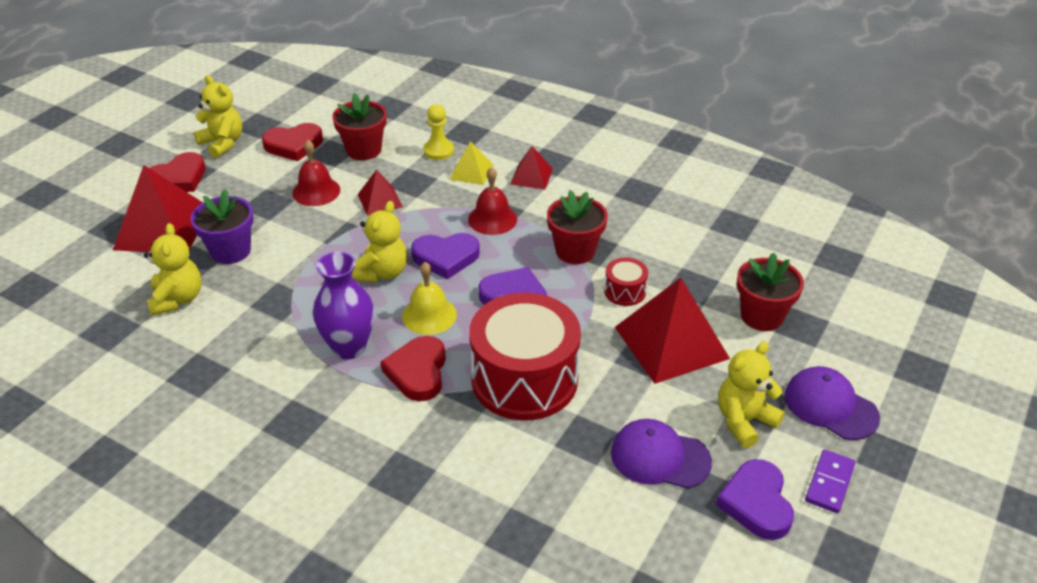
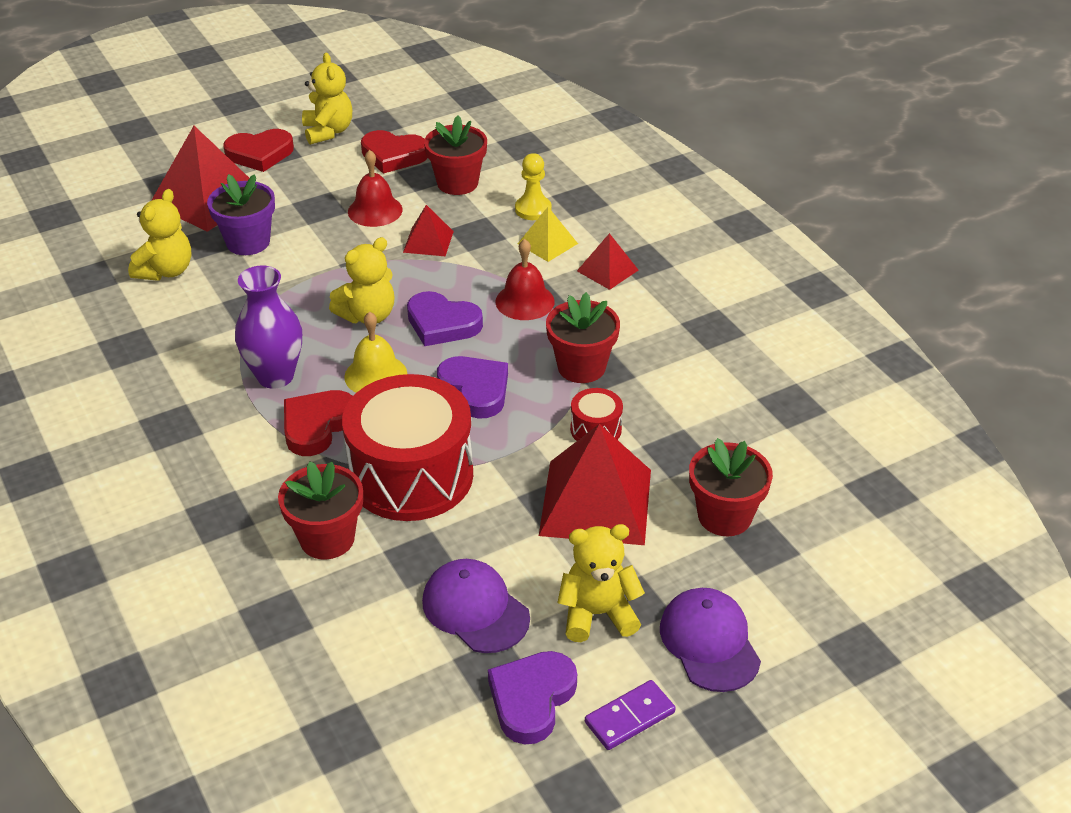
camera: 30 degrees right, 0 degrees up
(504, 455) = (327, 539): none -> red flower pot

